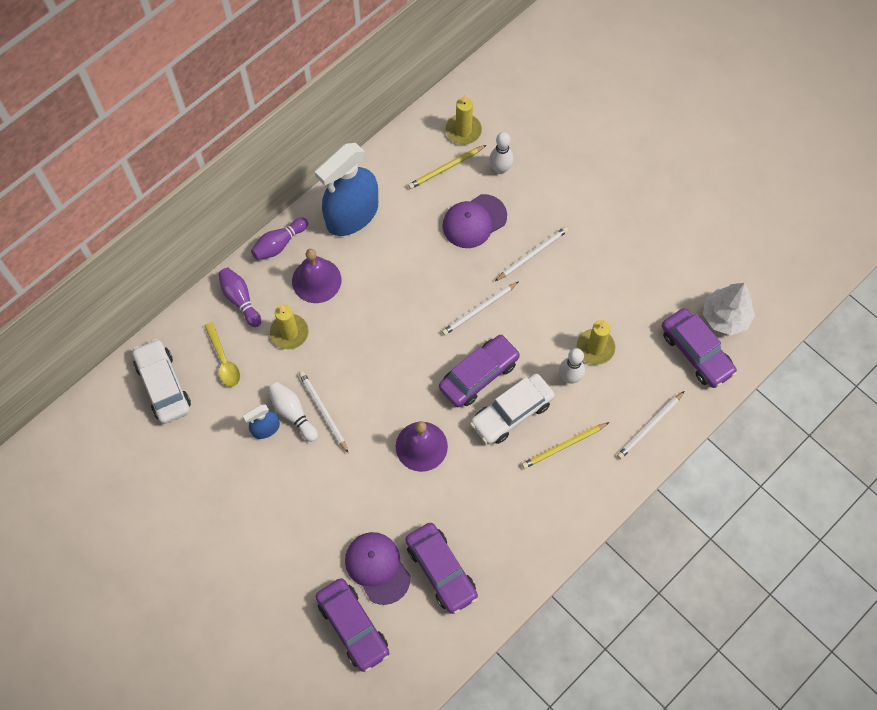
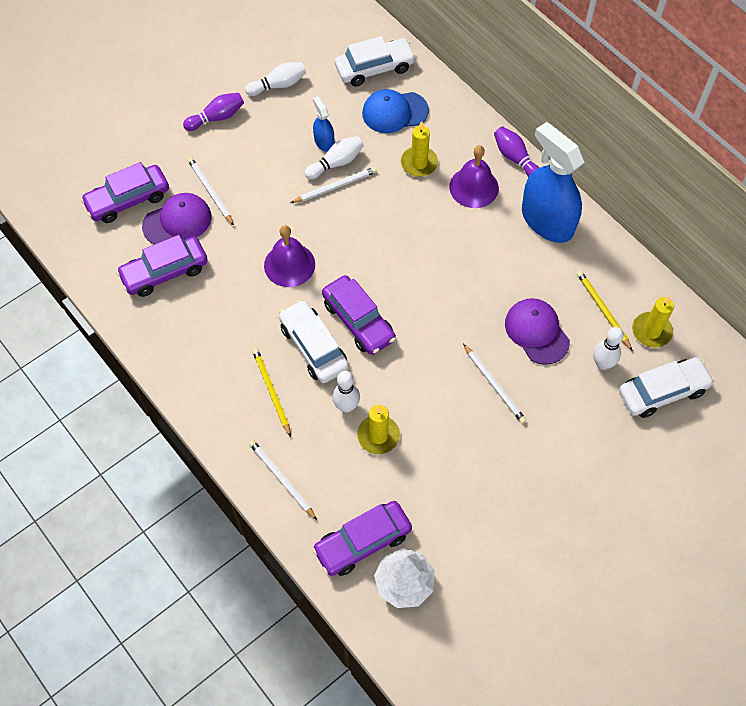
camera: 95 degrees right, 5 degrees down
(188, 485) = (278, 85): none -> white bowling pin
(224, 361) = (394, 112): yellow spoon -> blue cap
(240, 300) = (456, 126): purple bowling pin -> purple bowling pin (217, 117)
(479, 309) = (432, 328): white pencil -> white pencil (210, 192)
(522, 124) = (662, 392): none -> white car

